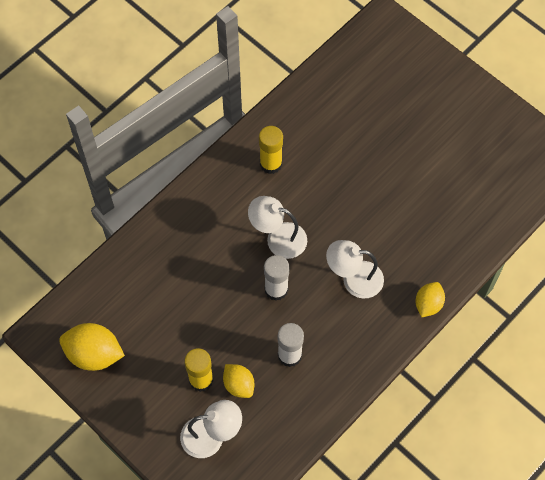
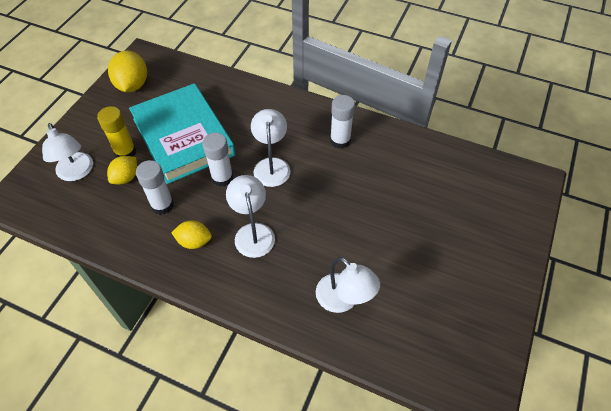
camera: 70 degrees right, 10 degrees down
(203, 315) = (183, 137): none -> turquoise book
(271, 164) = (340, 140): yellow glue stick -> white glue stick
(428, 304) = (247, 304): yellow lemon -> yellow lemon (194, 241)
(450, 225) = (343, 300): none -> white lamp

